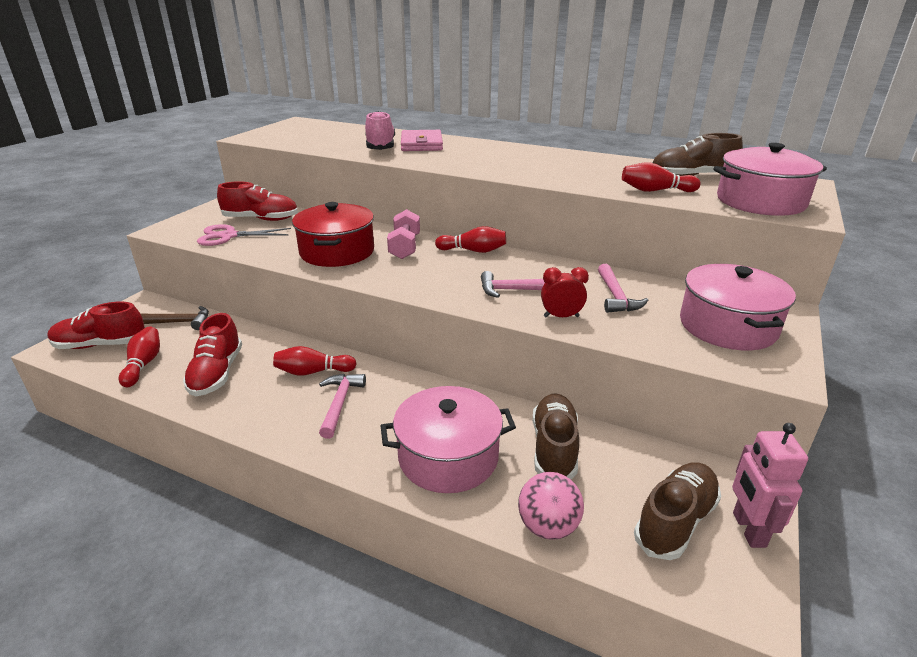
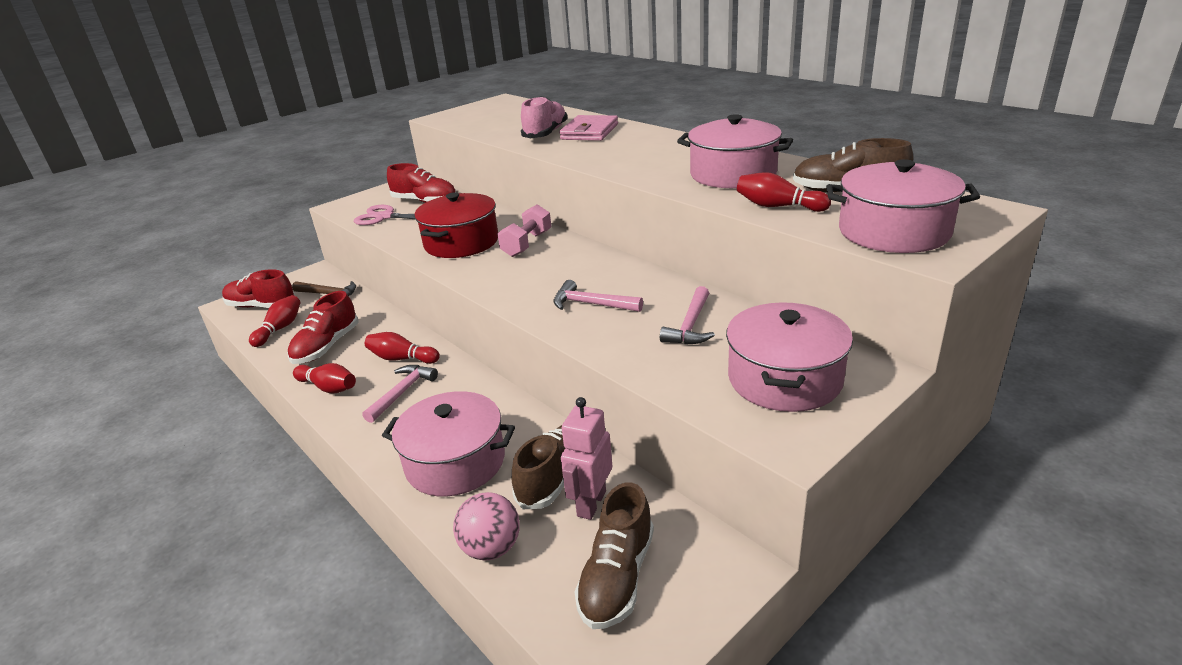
camera: 25 degrees right, 0 degrees up
(473, 251) = (590, 255): red bowling pin -> red bowling pin (328, 387)
(561, 316) = (610, 339): red clock -> none
(589, 170) = (733, 174): none -> pink pot
(675, 521) = (617, 577): brown shoe -> brown shoe turned 135 degrees clockwise
(748, 529) = (687, 607): pink robot -> pink robot (591, 503)

